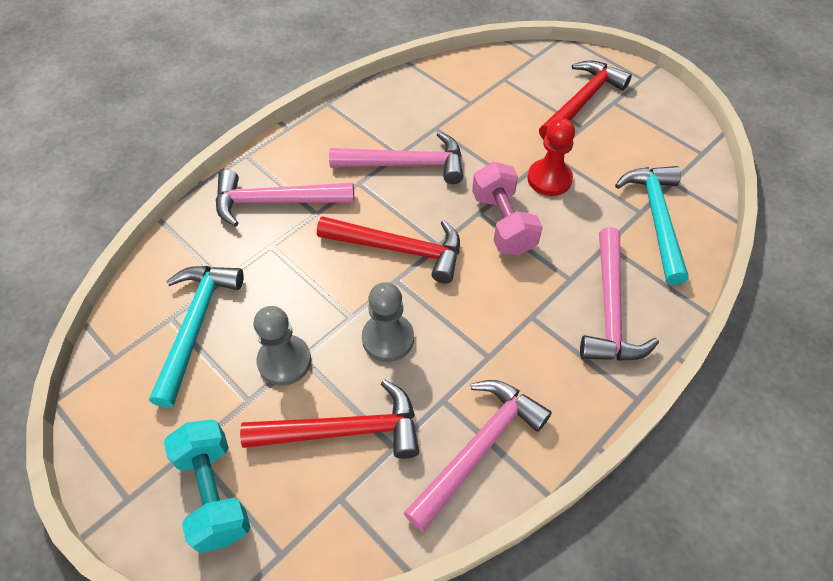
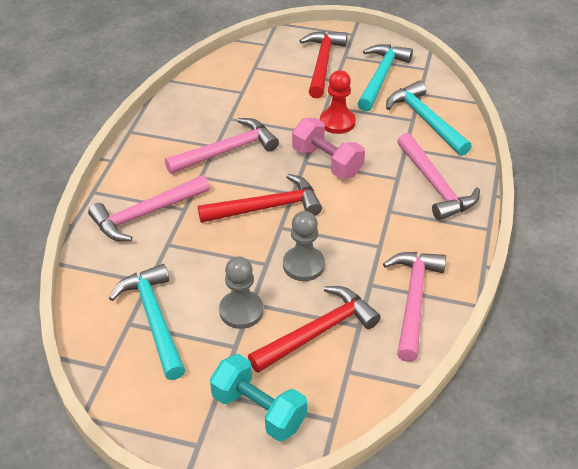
camera: 30 degrees left, 10 degrees down
(639, 143) = (381, 77): none -> turquoise hammer

